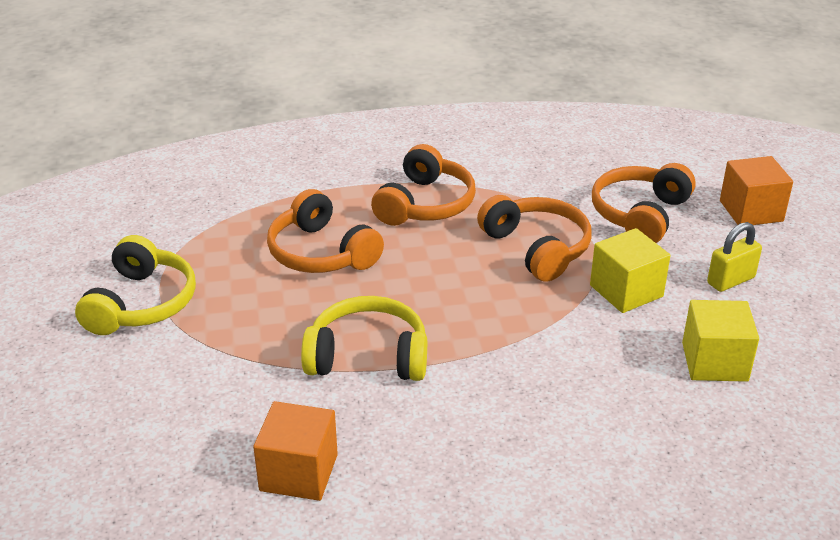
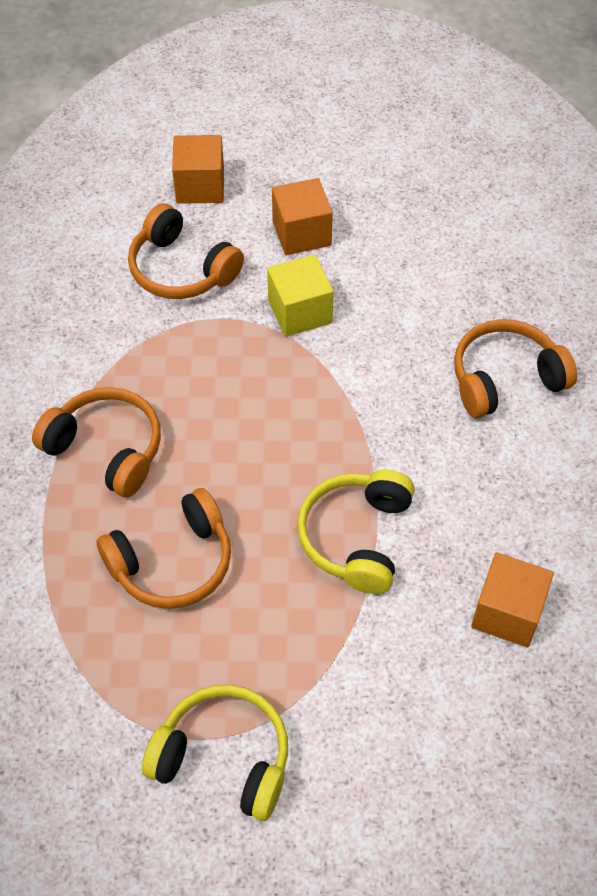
camera: 80 degrees left, 20 degrees up
(537, 248) = (215, 365): orange headphones -> orange headphones (505, 379)
(714, 362) = (408, 277): yellow cube -> none
(730, 280) = (301, 233): yellow padlock -> orange cube

